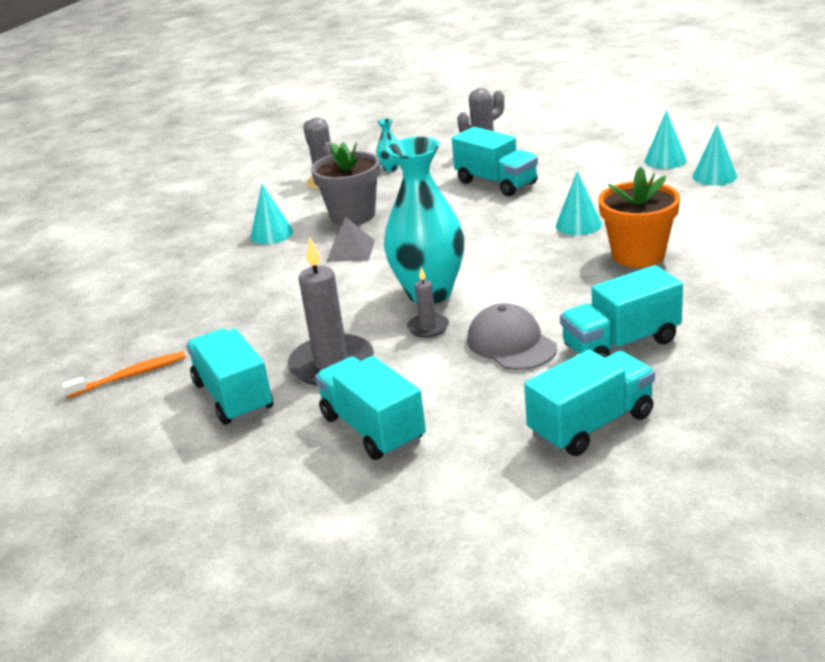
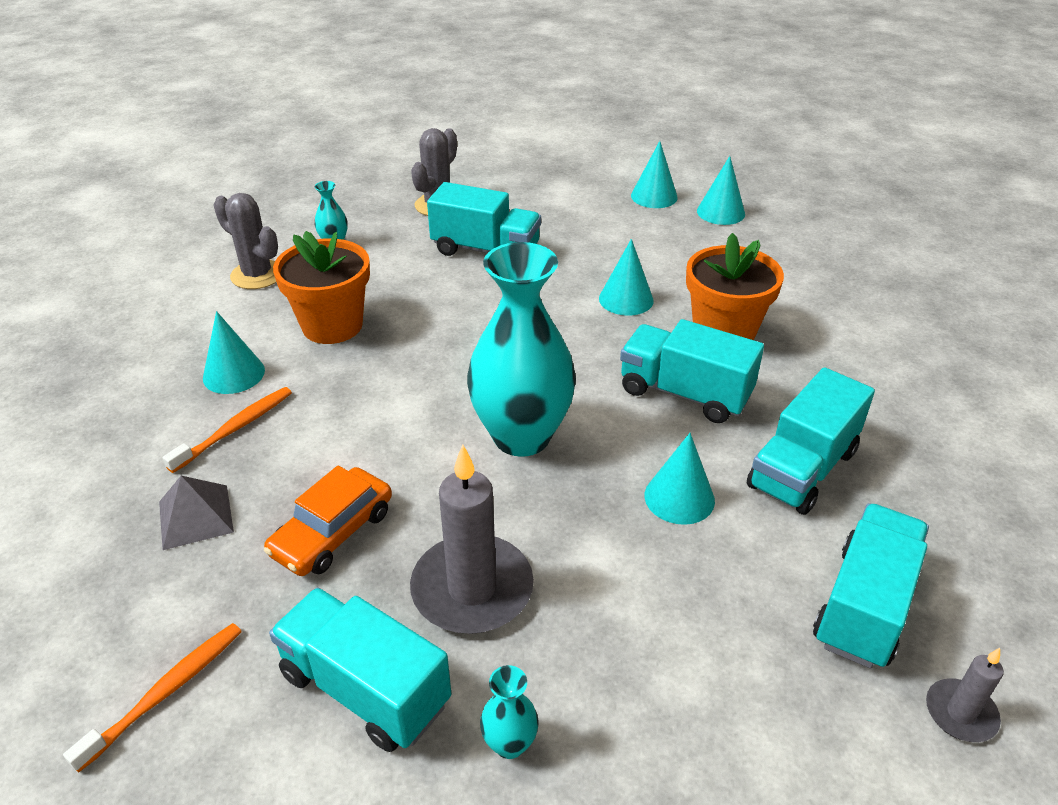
camera: 30 degrees left, 10 degrees up
(251, 262) = (234, 429): none -> orange toothbrush
(270, 322) = (332, 532): none -> orange car
(294, 438) = (509, 744): none -> turquoise vase
(351, 251) = (368, 384): grey pyramid -> grey pyramid (196, 516)
(352, 215) = (332, 325): grey flower pot -> orange flower pot
(373, 429) = (607, 692): turquoise truck -> turquoise truck (684, 393)
(428, 327) = (559, 494): grey candle -> grey candle (960, 713)
(511, 344) = (679, 497): grey cap -> turquoise cone

